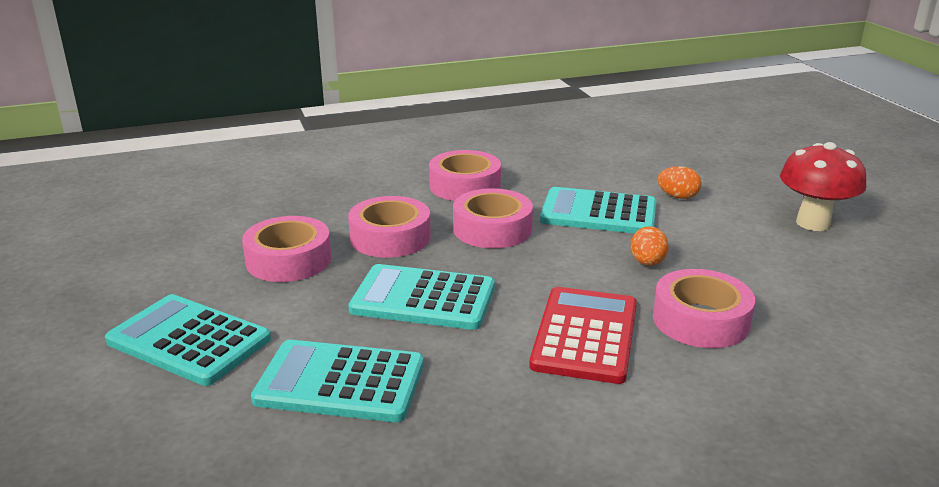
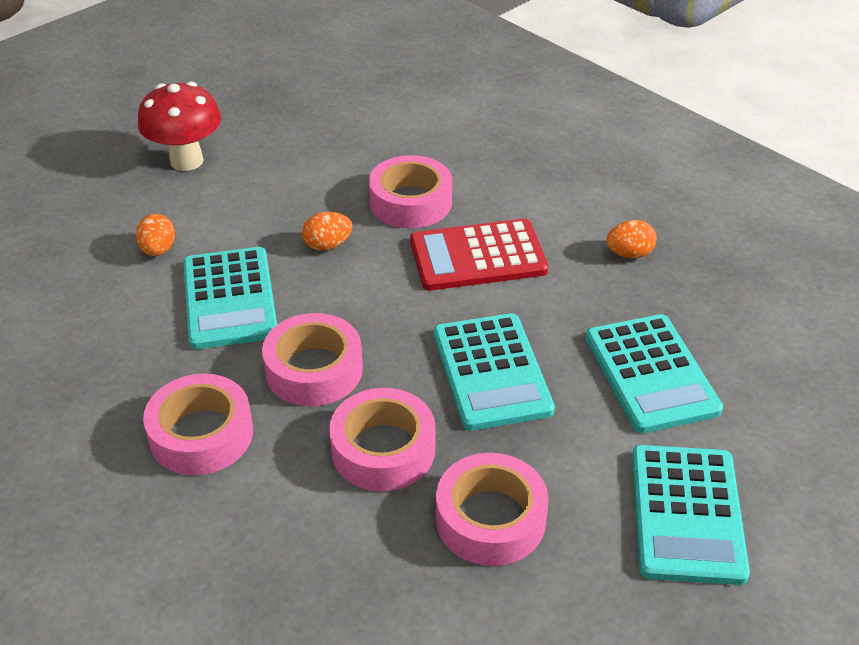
camera: 115 degrees left, 15 degrees up
(526, 442) = (629, 254): none -> orange egg

